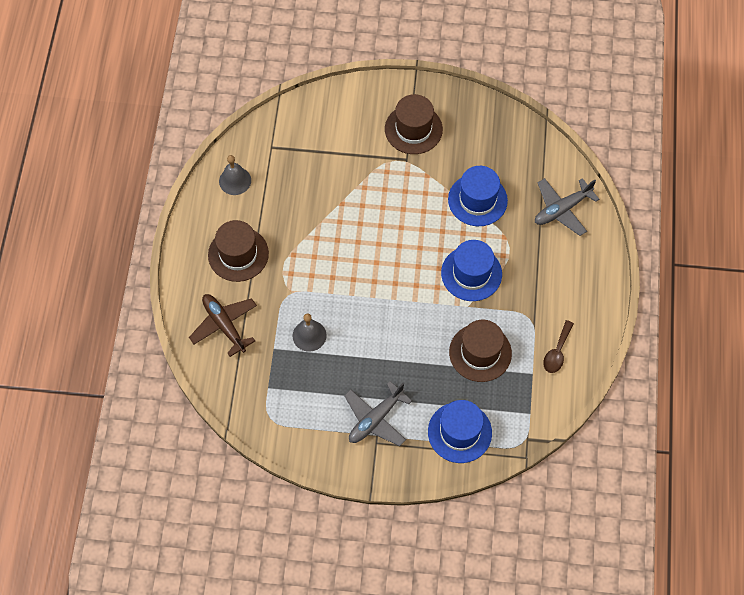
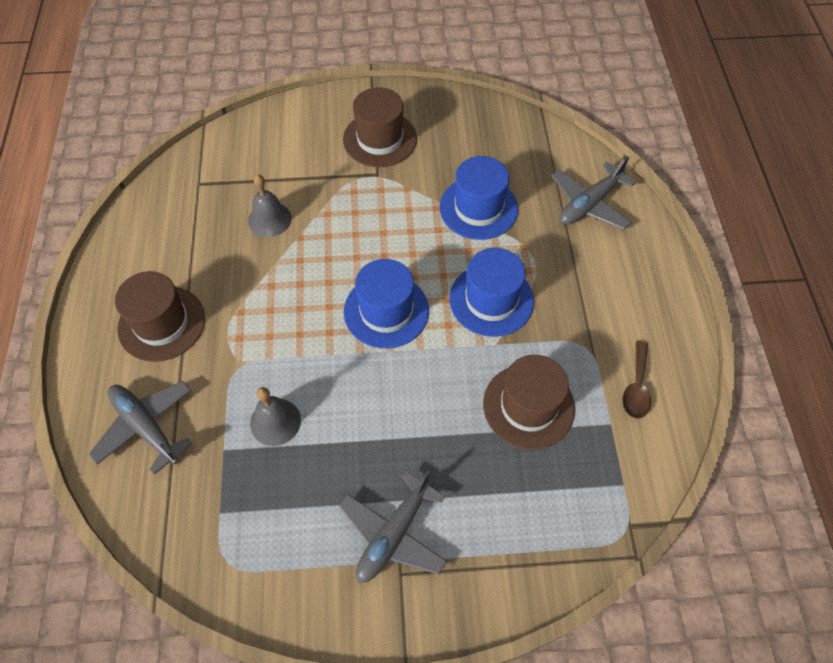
camera: 10 degrees left, 5 degrees down
(224, 325) = (146, 427): brown plane -> grey plane
(235, 180) = (152, 230): grey bell -> grey bell (270, 219)
(459, 432) = (526, 533): blue hat -> blue hat (386, 311)

